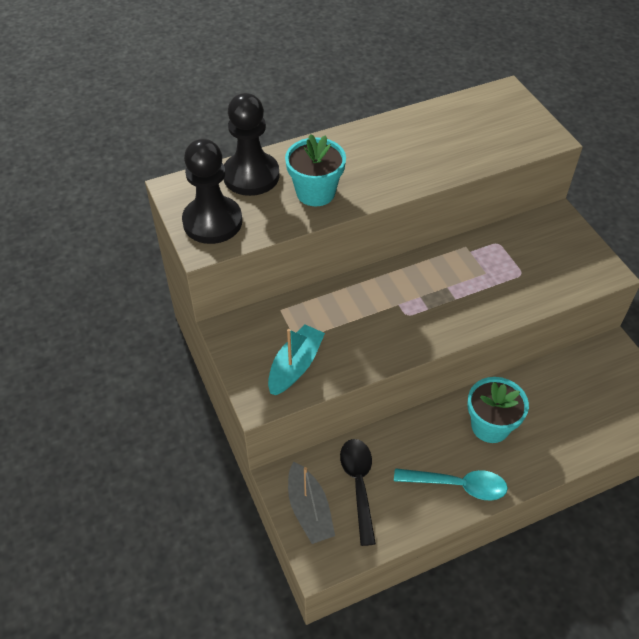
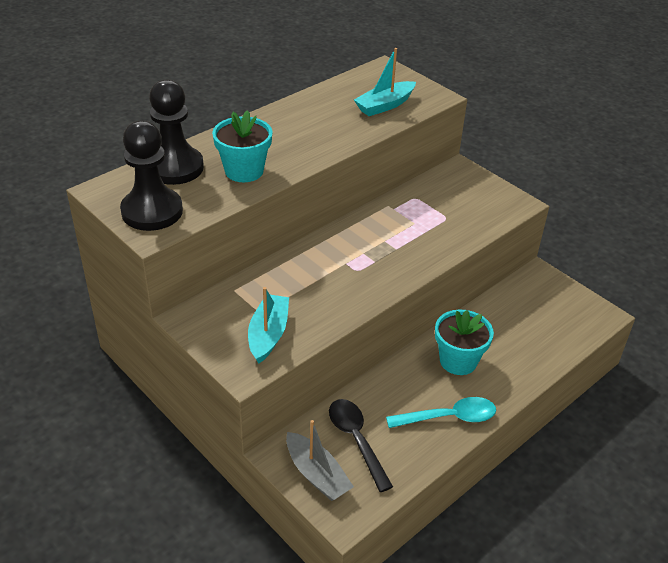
camera: 20 degrees left, 10 degrees down
(488, 139) = (385, 105): none -> turquoise boat

